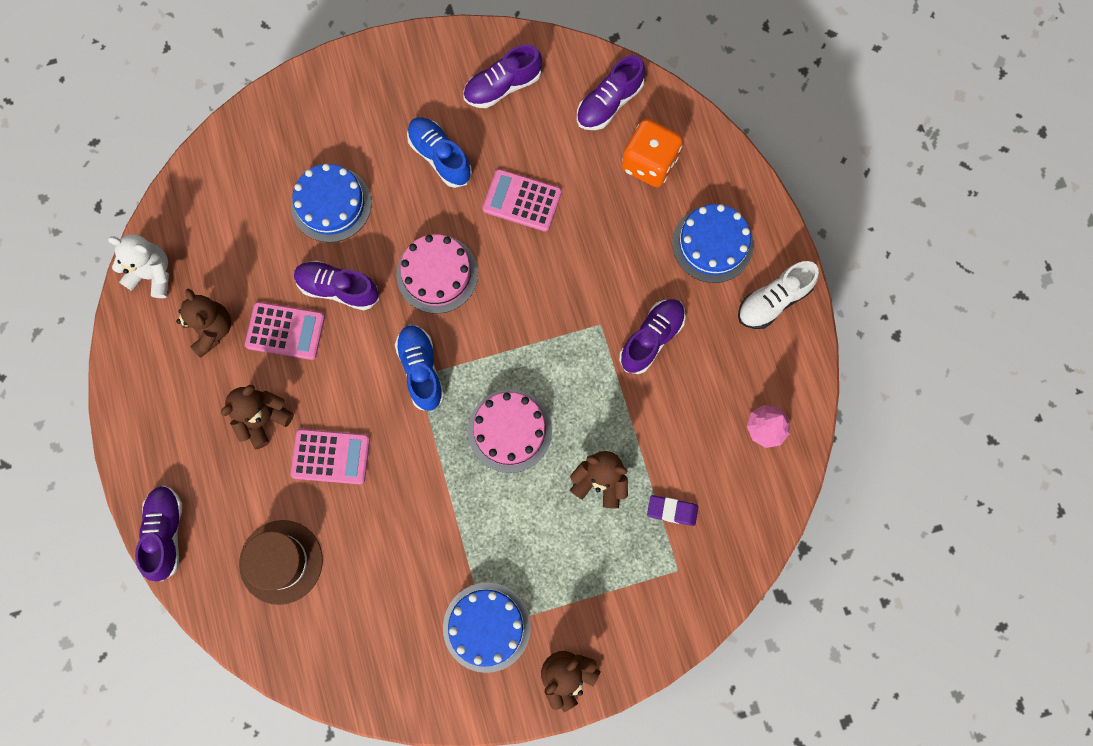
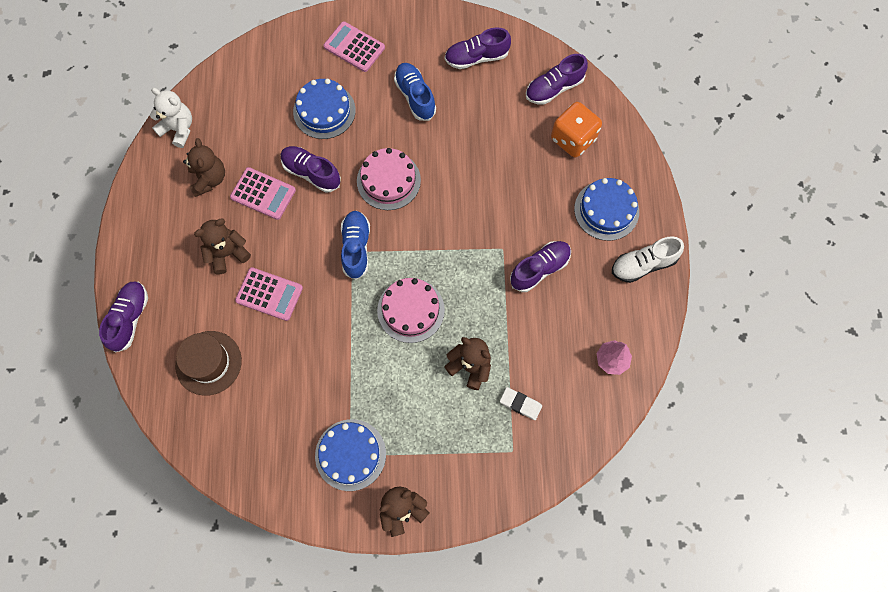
camera: 15 degrees right, 5 degrees down
(522, 201) = (468, 143): pink calculator -> pink calculator (354, 47)
(672, 510) = (520, 404): purple eraser -> white eraser

